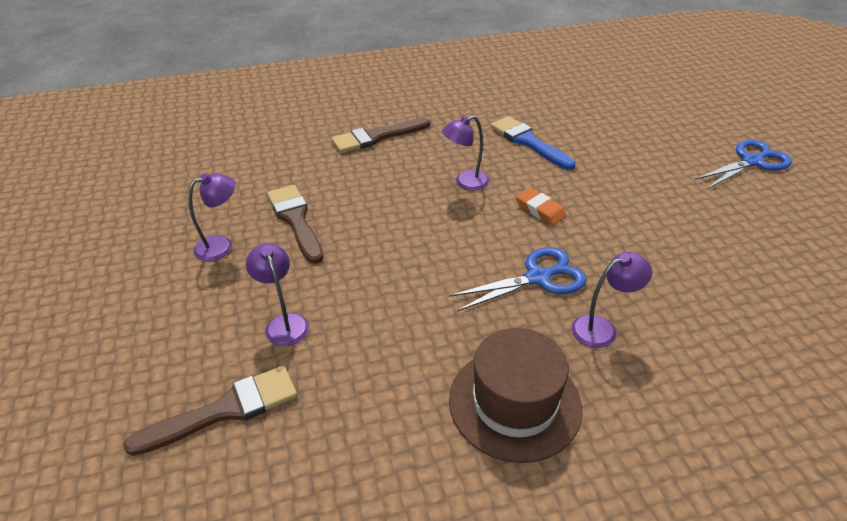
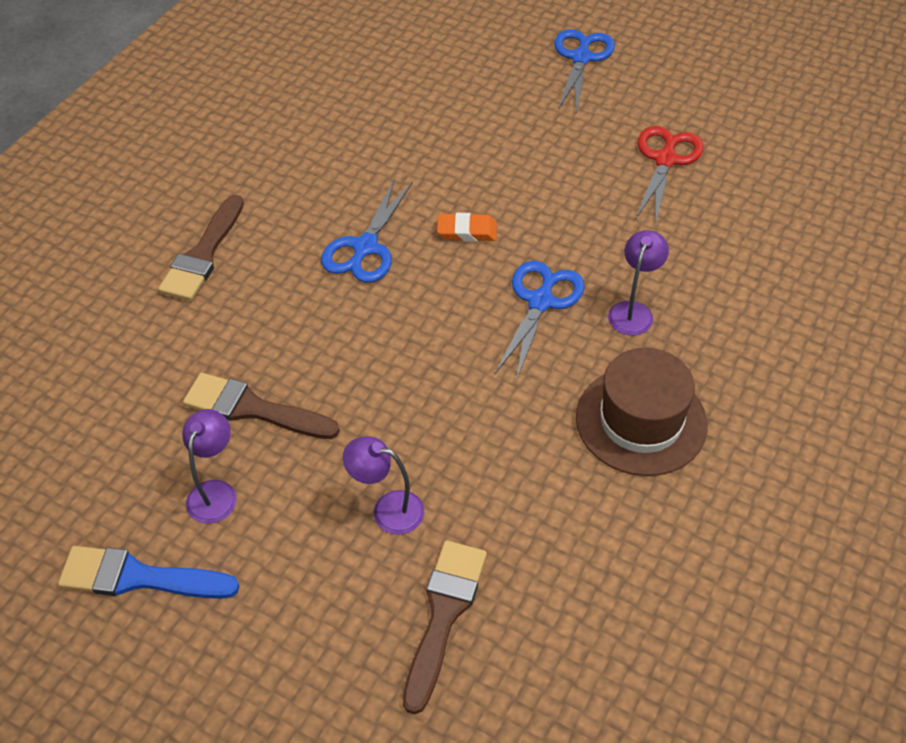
camera: 45 degrees left, 10 degrees up
(465, 182) = (365, 247): purple lamp -> blue scissors
(528, 142) = (368, 158): blue brush -> blue brush (138, 577)
(751, 252) = (665, 160): none -> red scissors

